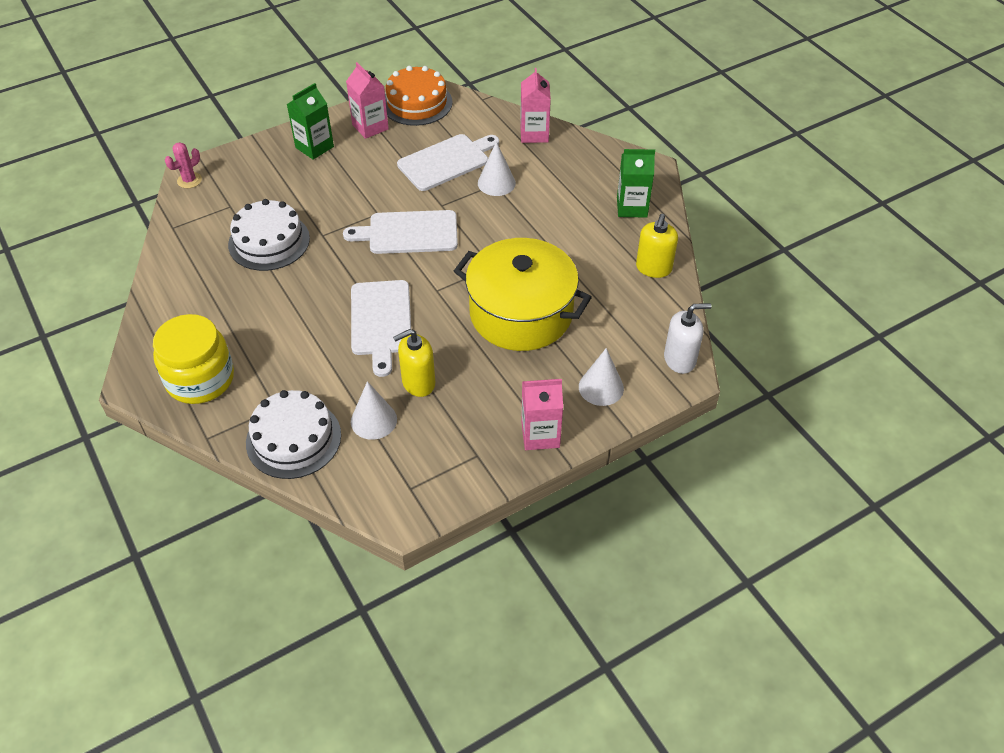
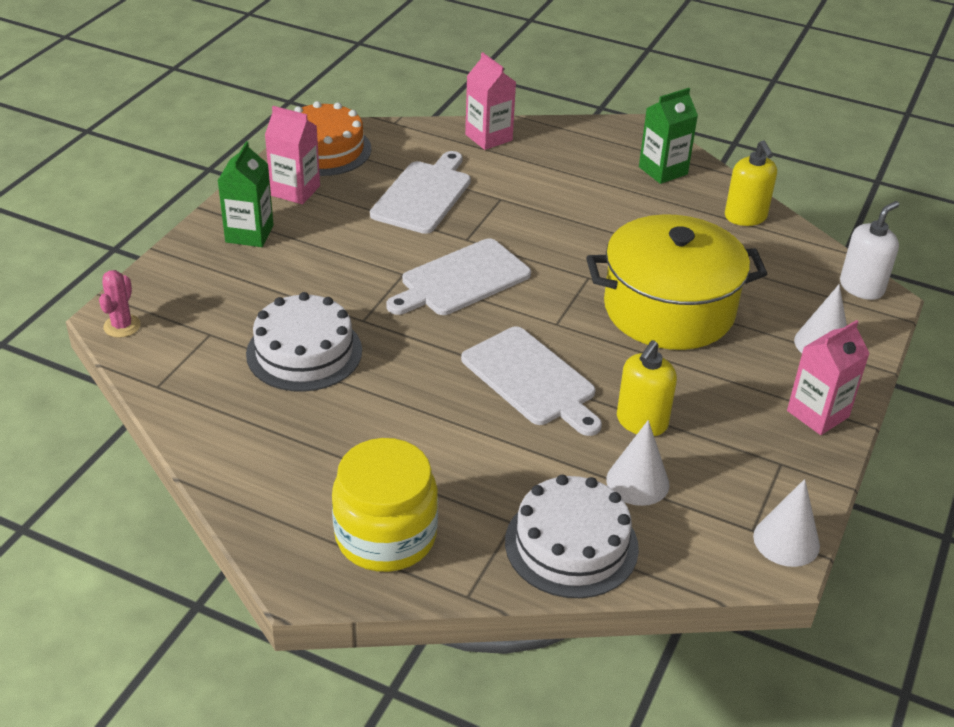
camera: 35 degrees left, 10 degrees down
(496, 183) = (501, 197): white cone -> white cone (786, 541)

